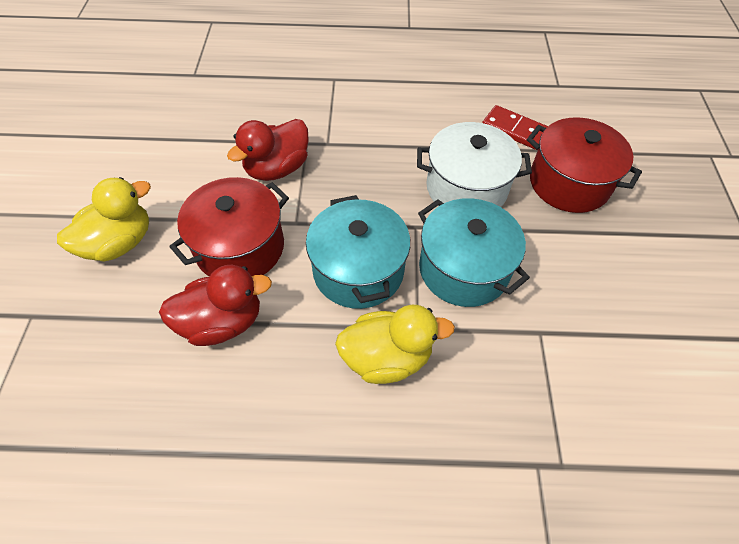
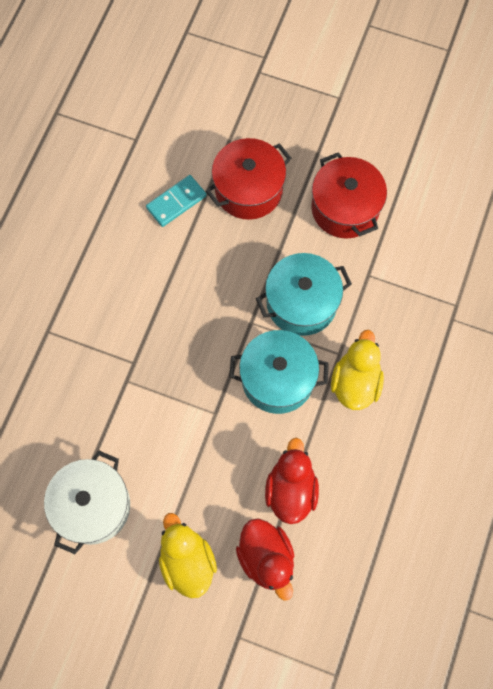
camera: 70 degrees left, 15 degrees up
(240, 247) = (225, 463): red pot -> red pot (345, 208)
(277, 168) = (148, 414): red duck -> red duck (266, 558)
(466, 188) = (226, 268): white pot -> white pot (92, 506)
(514, 130) = (176, 202): red domino -> turquoise domino

